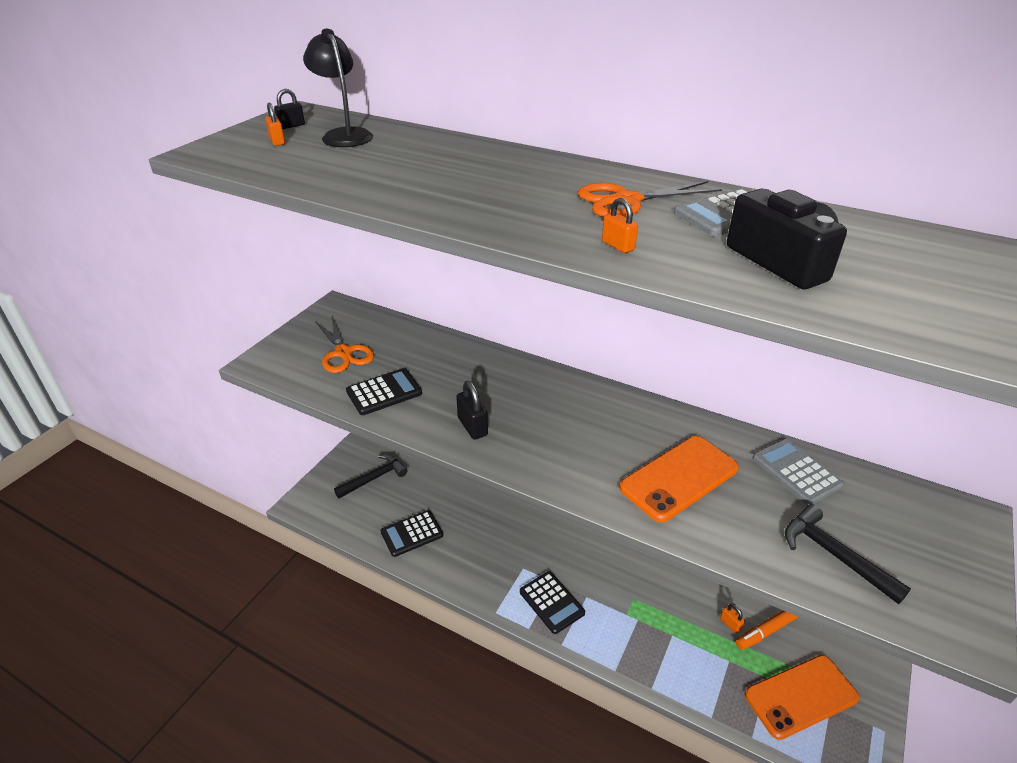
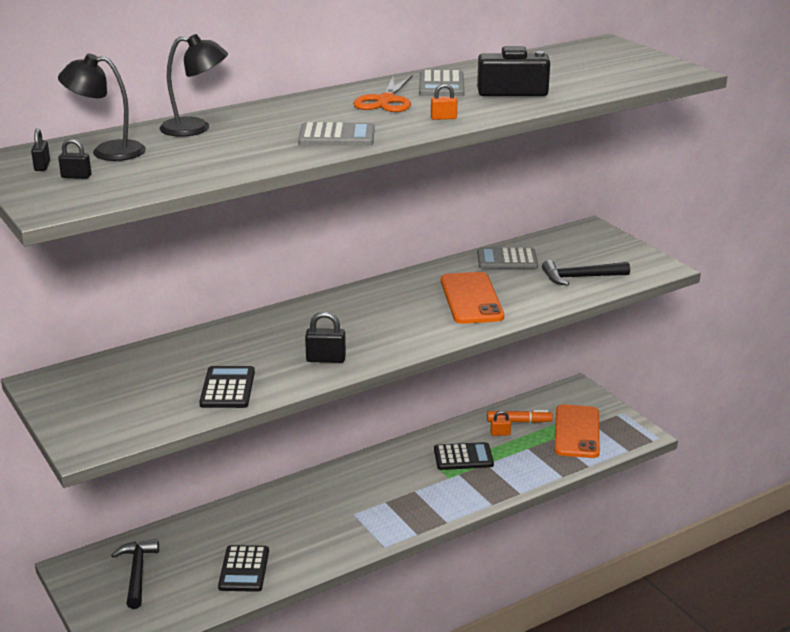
camera: 60 degrees left, 10 degrees down
(277, 141) = (76, 176): orange padlock -> black padlock
(343, 353) = (135, 395): orange scissors -> none
(435, 147) = (196, 128): none -> black lamp
(484, 207) = (337, 136): none -> grey calculator
(551, 602) = (403, 512): black calculator -> black calculator (463, 457)
(765, 631) = (519, 421): orange marker -> orange marker turned 90 degrees counterclockwise

